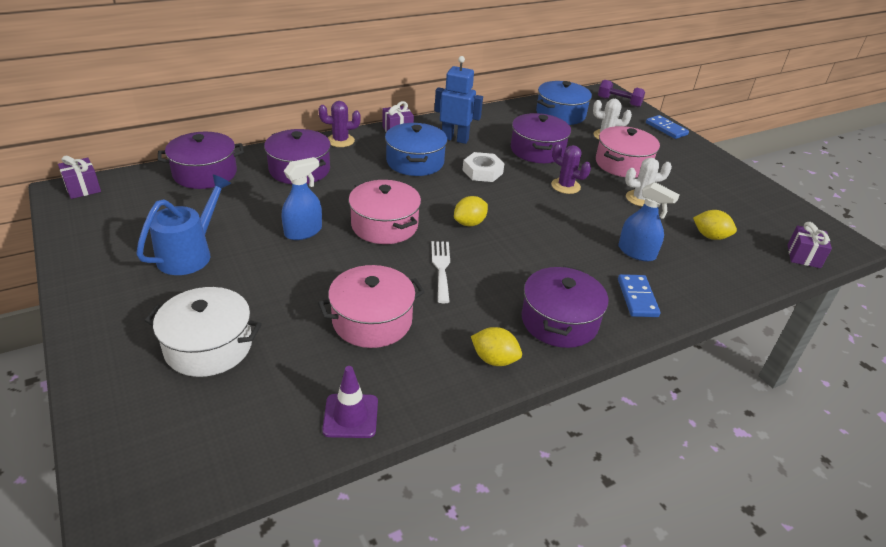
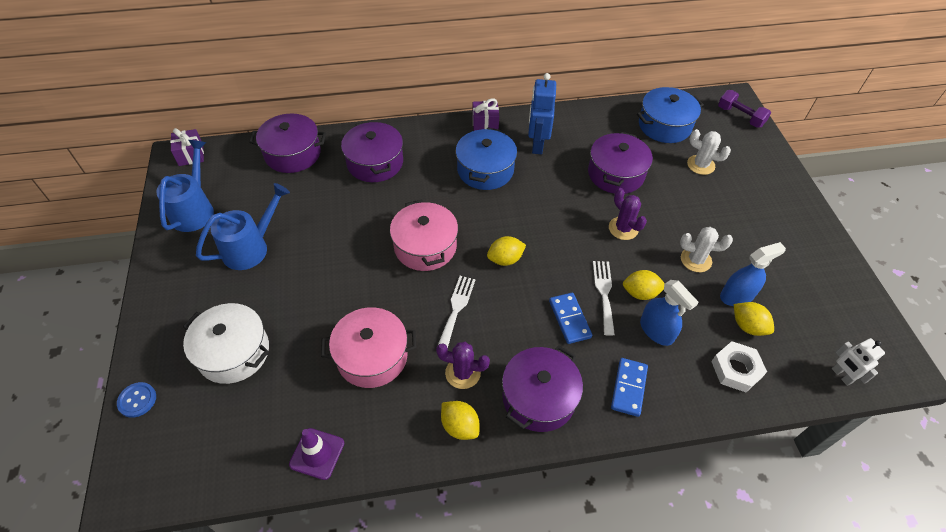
camera: 20 degrees right, 15 degrees up
(100, 414) = (137, 400): none -> blue button
(106, 232) = (194, 209): none -> blue watering can
(303, 231) = (351, 240): blue spray bottle -> blue spray bottle (737, 296)
(340, 141) = (425, 130): purple cactus -> purple cactus (463, 373)
(455, 139) = (537, 145): blue robot -> blue robot turned 120 degrees counterclockwise
(482, 172) = (546, 194): white nut -> white nut (736, 369)
(575, 233) = (604, 293): none -> white fork
(607, 228) = (640, 293): none -> yellow lemon
(623, 164) = (700, 208): pink pot -> none
(666, 129) = (776, 164): blue domino -> blue domino (569, 319)
(803, 256) = (841, 375): purple gift -> white robot

